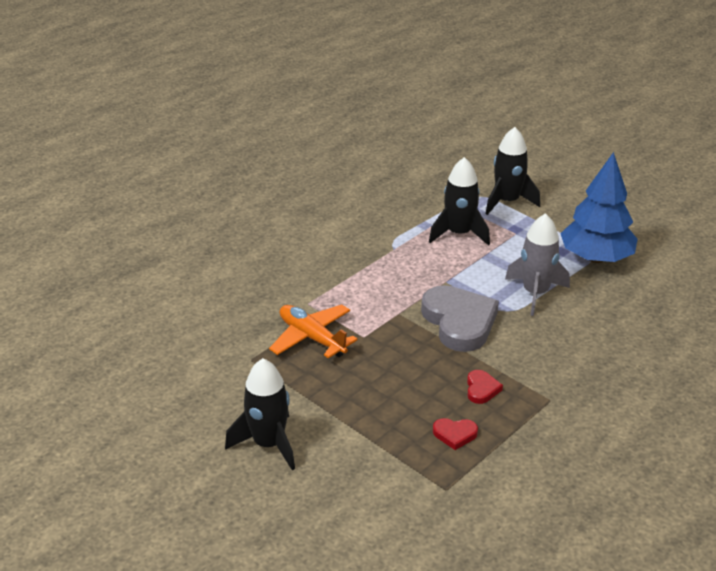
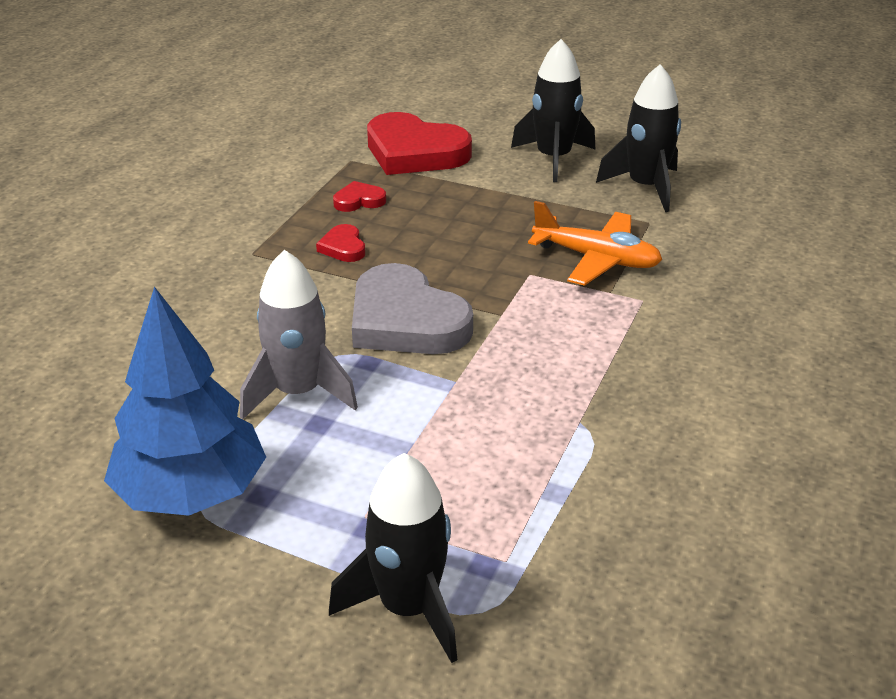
camera: 160 degrees right, 0 degrees up
(384, 485) = (414, 152): none -> red heart
(459, 234) = (478, 485): black rocket -> black rocket (646, 187)

